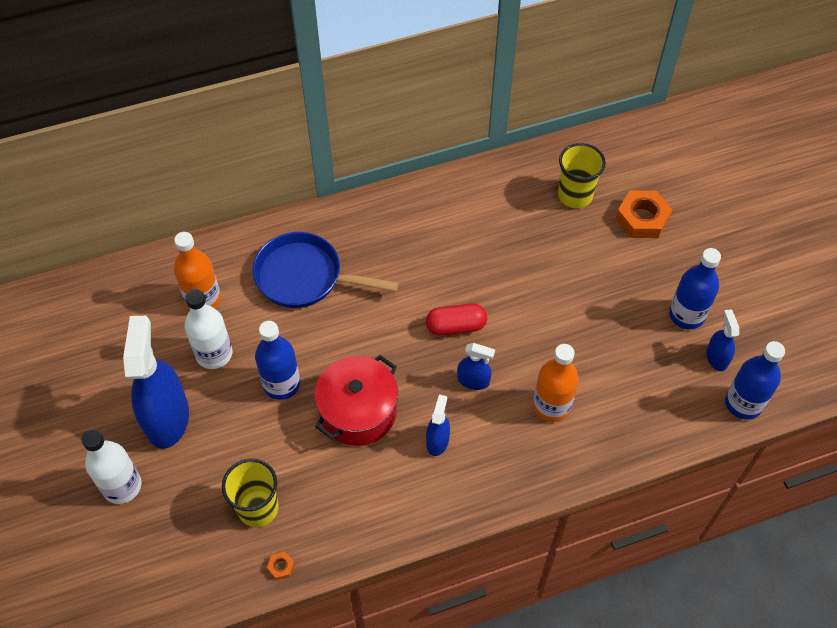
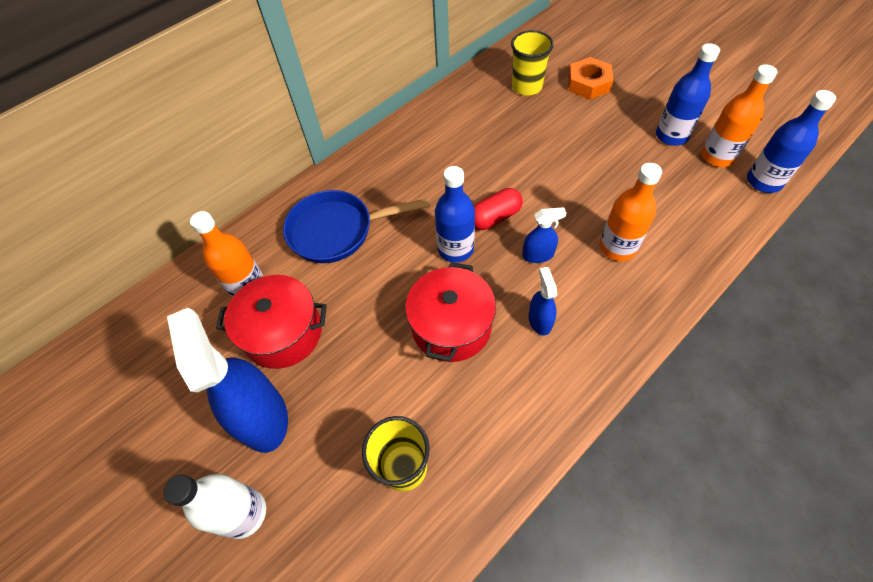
camera: 20 degrees left, 0 degrees up
(214, 354) = (283, 333): white bottle -> red pot
(281, 384) = (364, 332): blue bottle -> blue bottle (455, 249)
(281, 567) = (461, 520): orange nut -> none
(716, 357) = (717, 157): blue spray bottle -> orange bottle

